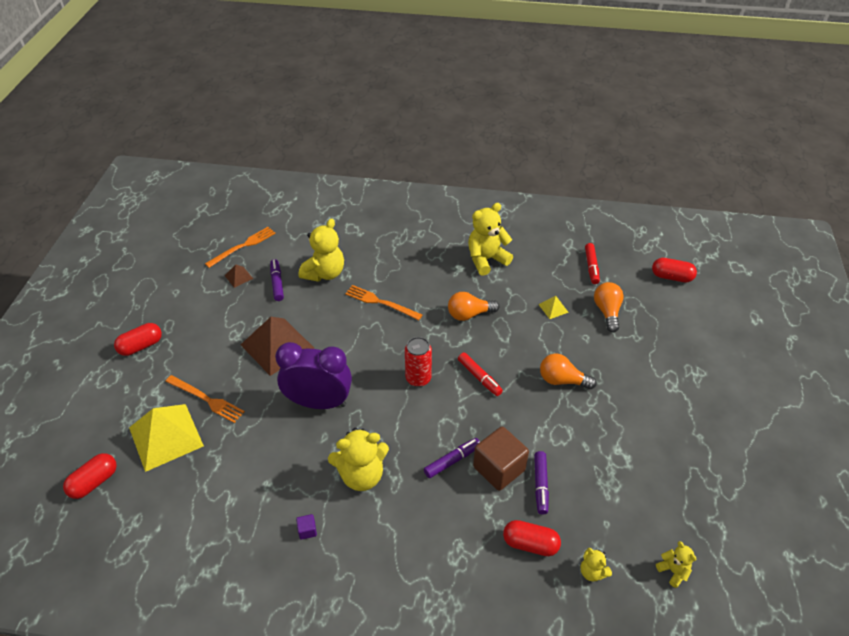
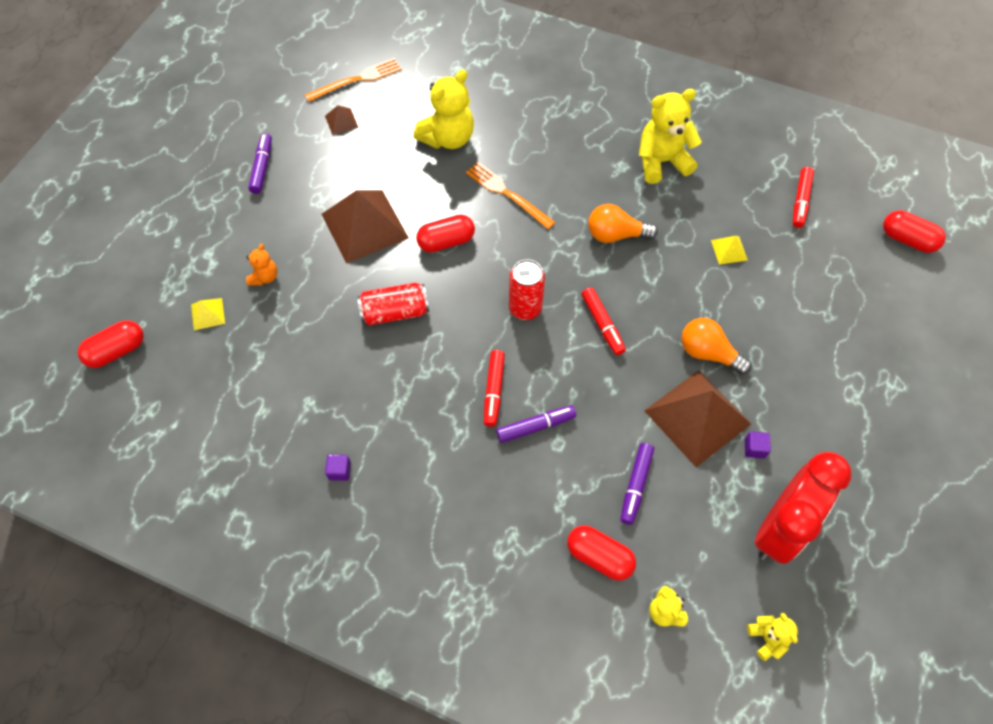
camera: 15 degrees right, 15 degrees up
(141, 346) = (205, 190): red capsule -> red capsule (446, 241)
(166, 436) = (208, 314): yellow pyramid -> yellow pyramid, size x0.43
(206, 399) = (264, 277): orange fork -> orange teddy bear
(277, 283) = (386, 140): purple marker -> purple marker (262, 168)
(318, 402) = (395, 312): purple clock -> red can
(361, 475) = (421, 418): yellow teddy bear -> none
(412, 442) = (494, 390): none -> red marker
(499, 468) = (590, 451): brown cube -> none
(569, 426) = (697, 417): none -> brown pyramid
(607, 312) = (800, 271): orange light bulb -> none
(617, 438) = (754, 448): none -> purple cube
(654, 489) = (779, 528): none -> red clock

